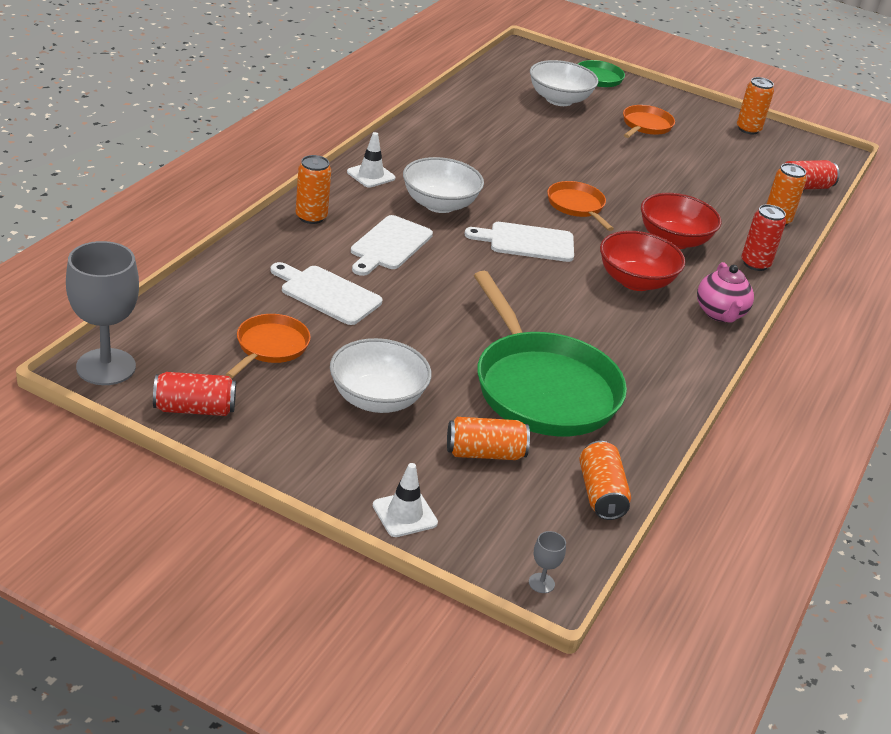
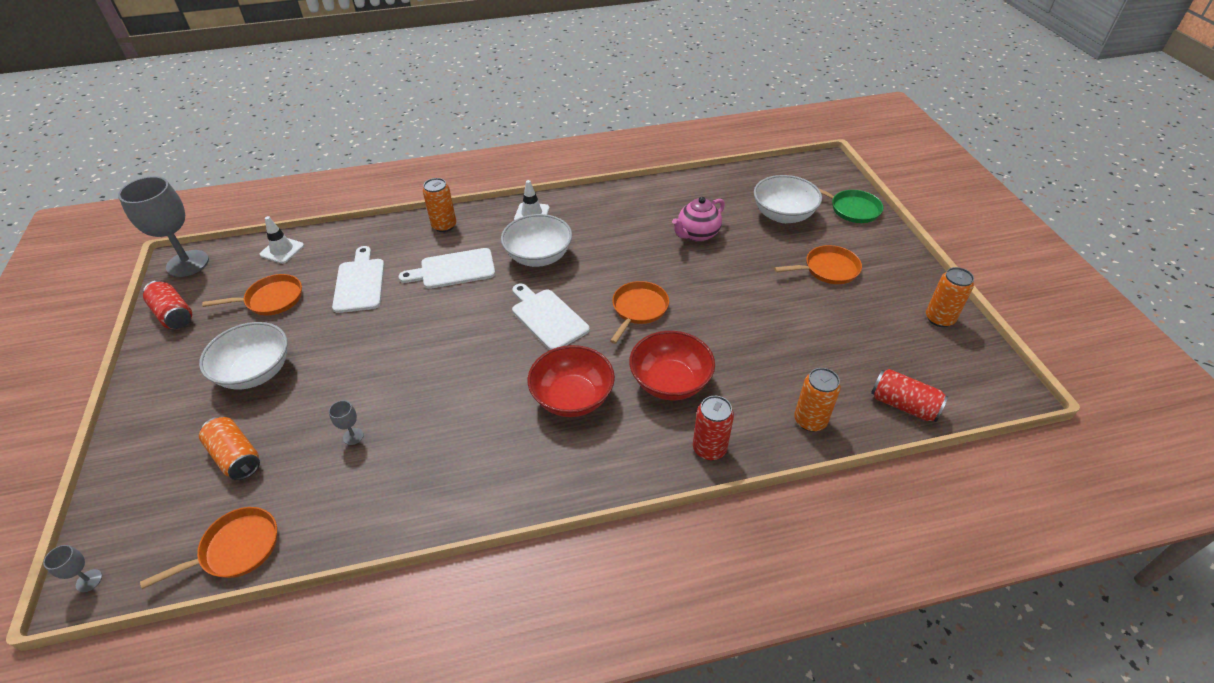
camera: 55 degrees right, 10 degrees up
(404, 514) = (127, 462): white traffic cone -> white traffic cone (282, 250)
(542, 388) = (353, 436): green pan -> grey goblet
(600, 494) = (236, 549): orange can -> orange pan
(720, 314) = (591, 472): pink teapot -> pink teapot (697, 234)

